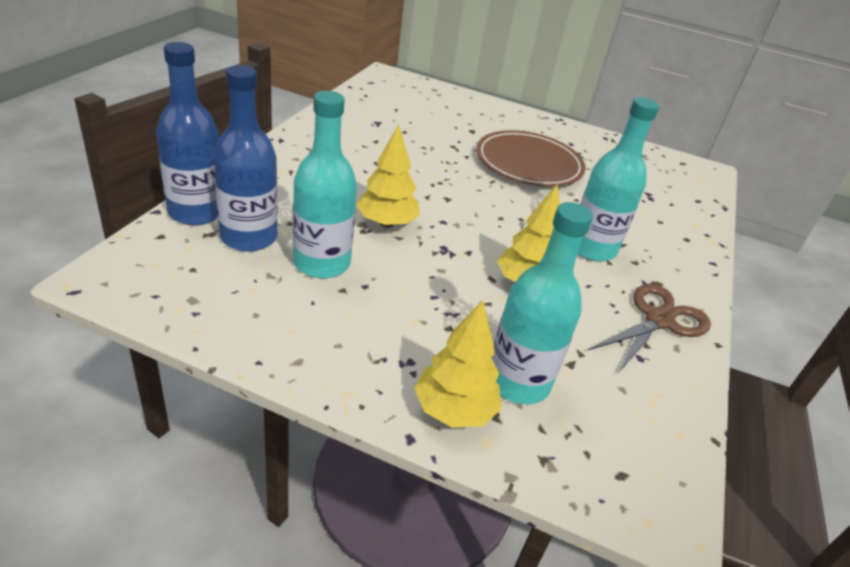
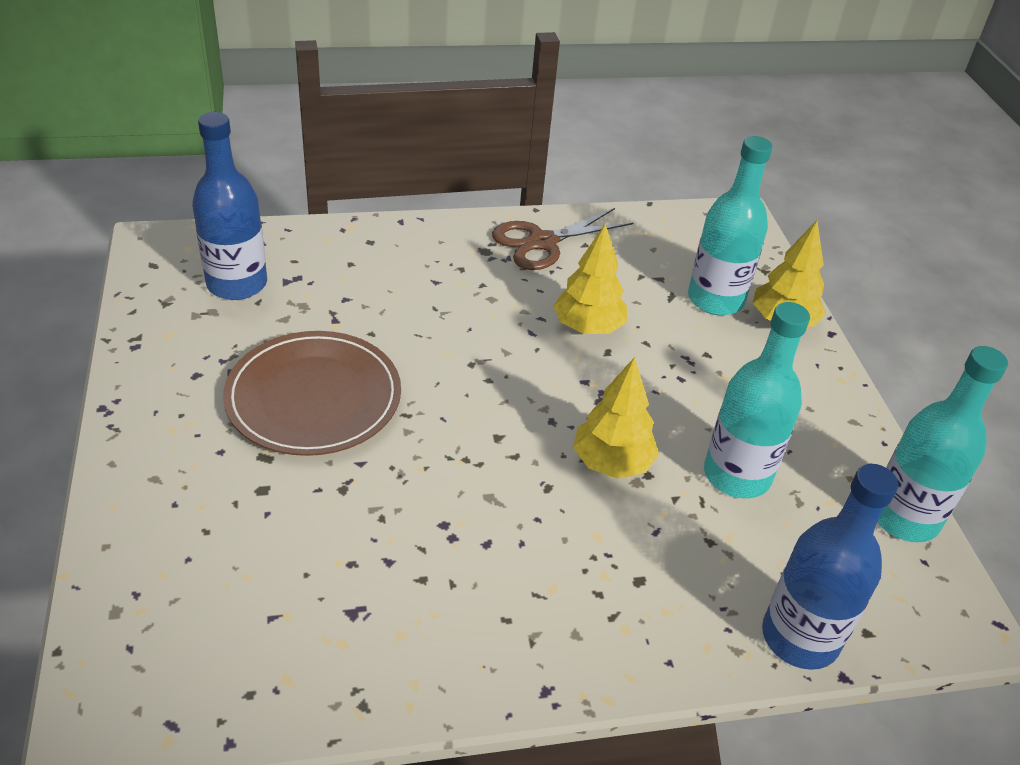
camera: 120 degrees left, 5 degrees up
(249, 237) = (775, 557): blue bottle -> blue bottle (237, 284)
(592, 248) = (470, 300): turquoise bottle -> turquoise bottle (904, 517)
(658, 320) = (542, 242): brown scissors -> brown scissors turned 45 degrees counterclockwise

